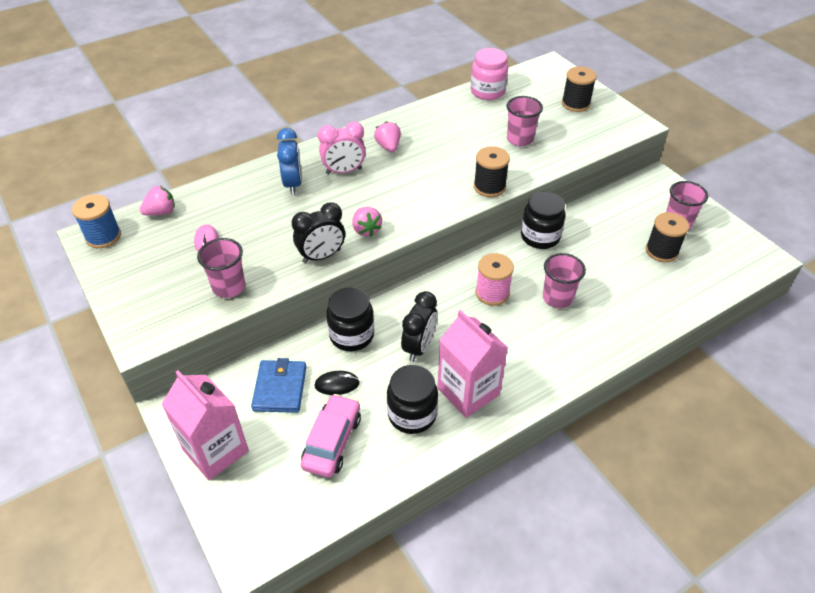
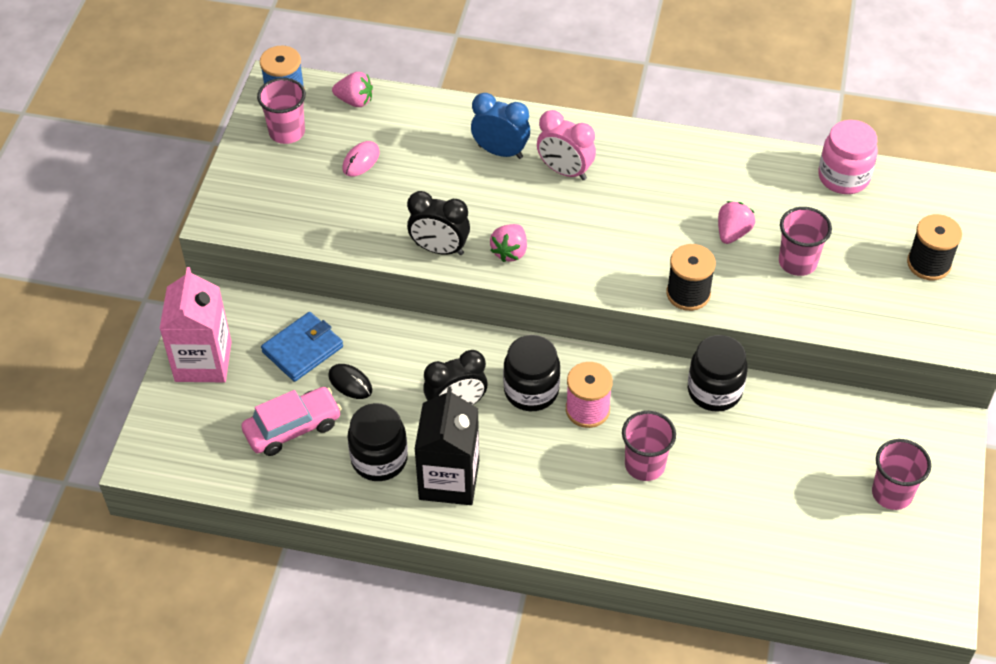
camera: 45 degrees right, 5 degrees up
(229, 287) = (331, 221): pink cup -> pink cup (287, 132)
(293, 184) = (500, 152): blue clock -> blue clock turned 105 degrees counterclockwise
(351, 335) = (412, 348): black jar -> black jar (531, 391)
(388, 147) = (643, 173): pink strawberry -> pink strawberry (732, 233)
(468, 391) = (449, 480): pink carton -> black carton
(661, 251) = (826, 507): black spool -> none

